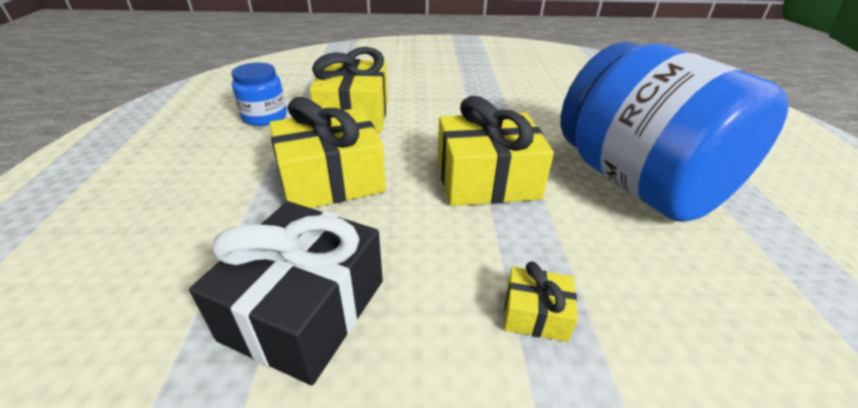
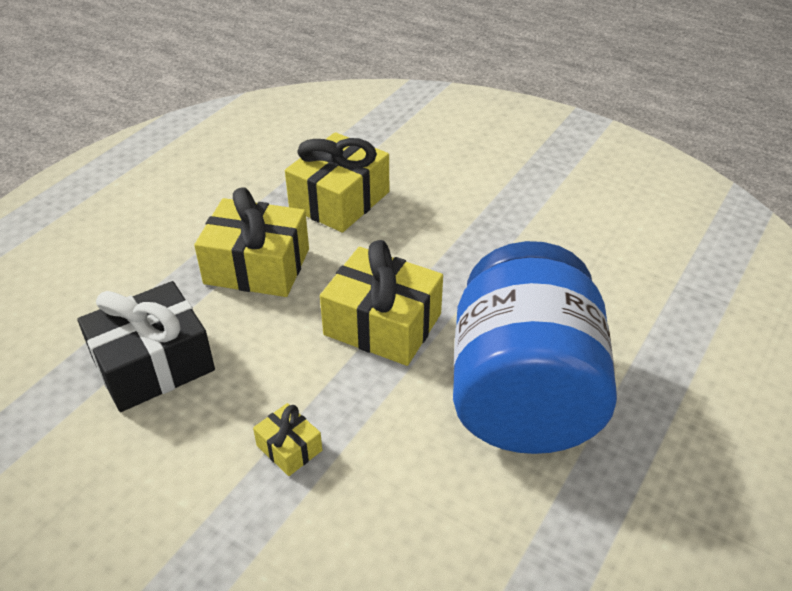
camera: 35 degrees right, 5 degrees up
(265, 117) = (261, 172): blue jar -> none

